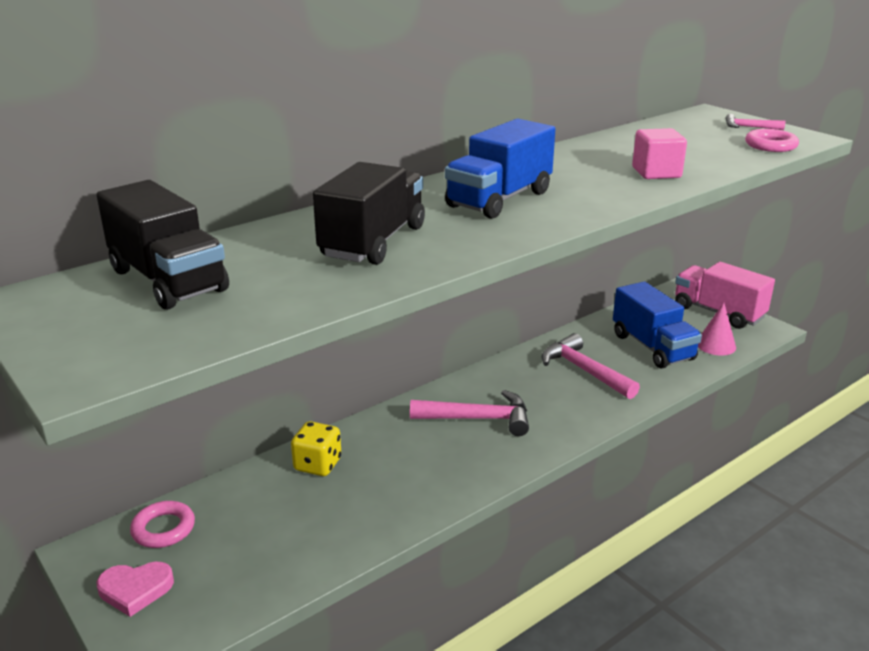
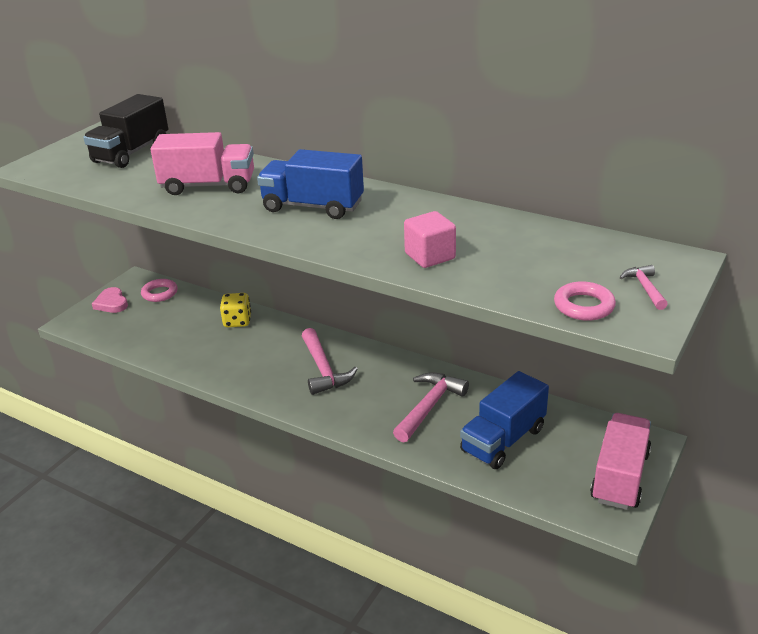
camera: 70 degrees right, 5 degrees up
(373, 242) = (208, 186): black truck -> pink truck
(716, 345) = (541, 483): pink cone -> none

